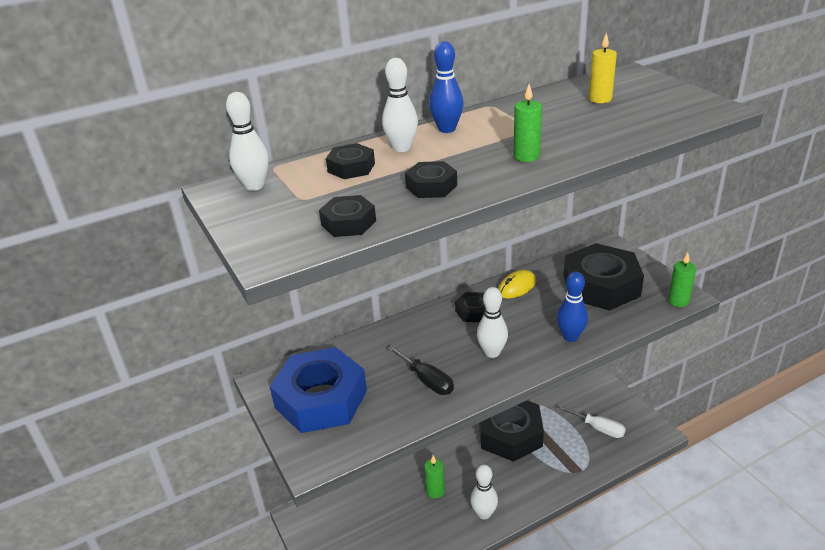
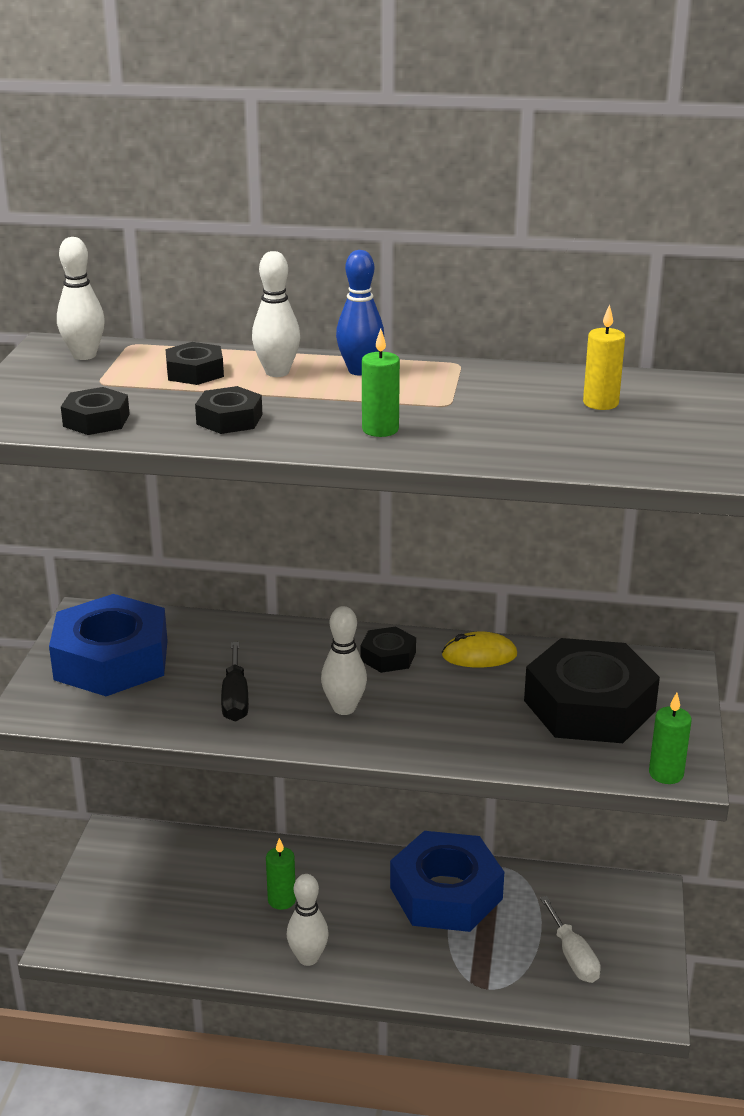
camera: 35 degrees right, 5 degrees down
(510, 434) = (446, 893): black nut -> blue nut
(570, 337) = (459, 739): blue bowling pin -> none

